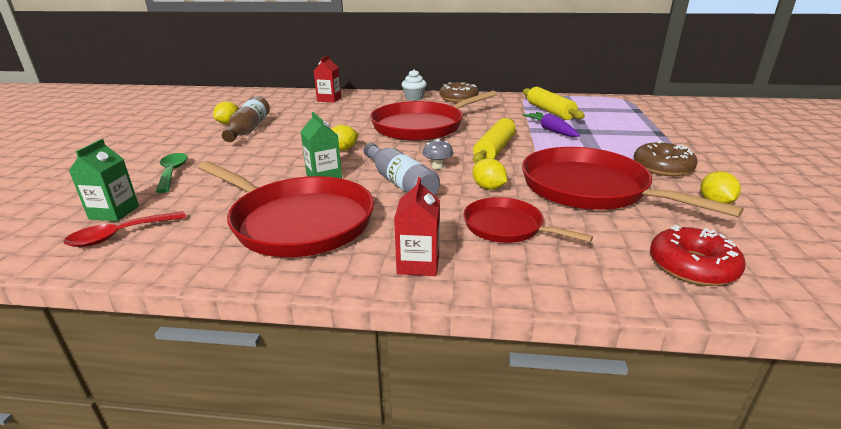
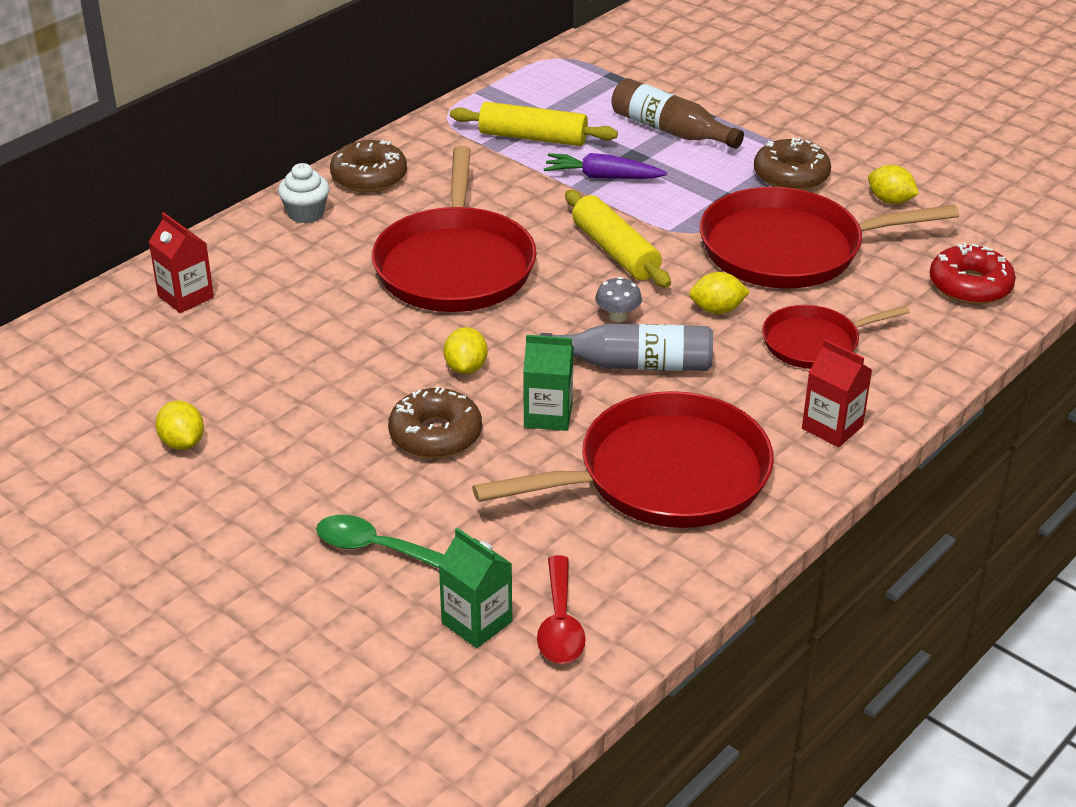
camera: 55 degrees left, 10 degrees up
(249, 129) = (250, 429): brown bottle -> brown bottle (670, 130)
(279, 159) = (435, 435): none -> brown donut

